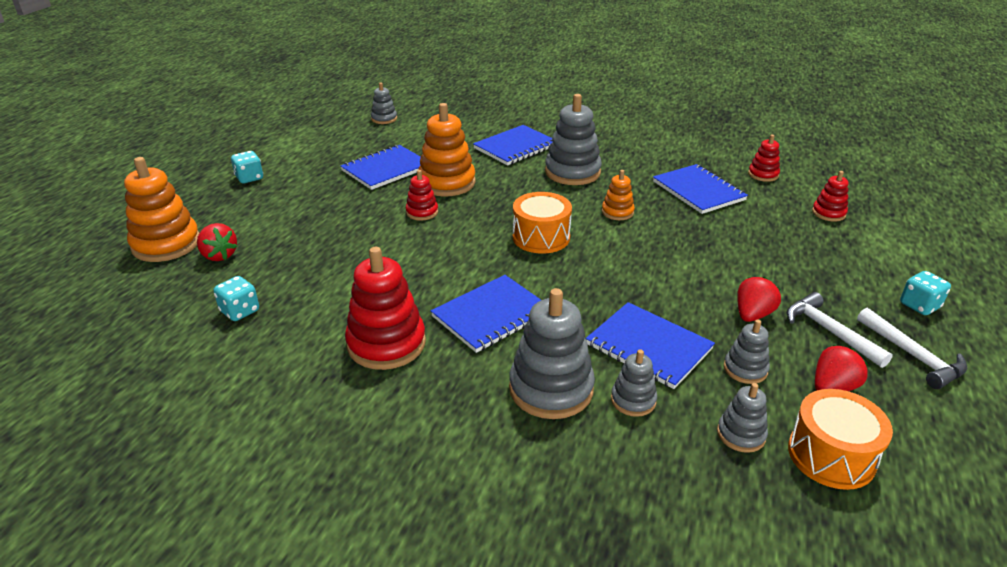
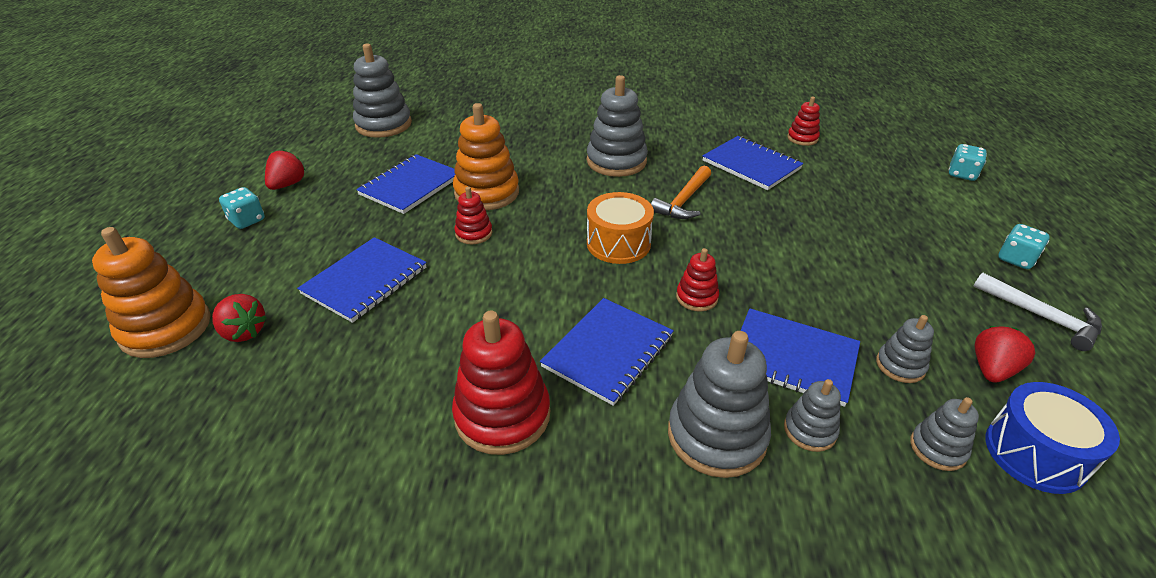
camera: 15 degrees left, 5 degrees up
(240, 311) = (299, 407): turquoise dice -> turquoise dice (961, 174)
(384, 119) = (383, 125): grey stacking toy -> grey stacking toy, size x1.90
(515, 147) = (544, 140): blue notebook -> blue notebook (365, 281)
(617, 212) = (683, 201): orange stacking toy -> orange hammer
(752, 314) = (873, 298): red strawberry -> red strawberry (287, 184)
(828, 213) = (883, 171): red stacking toy -> red stacking toy (696, 297)
(829, 332) = (954, 304): white hammer -> none
(831, 455) = (1035, 453): orange drum -> blue drum

